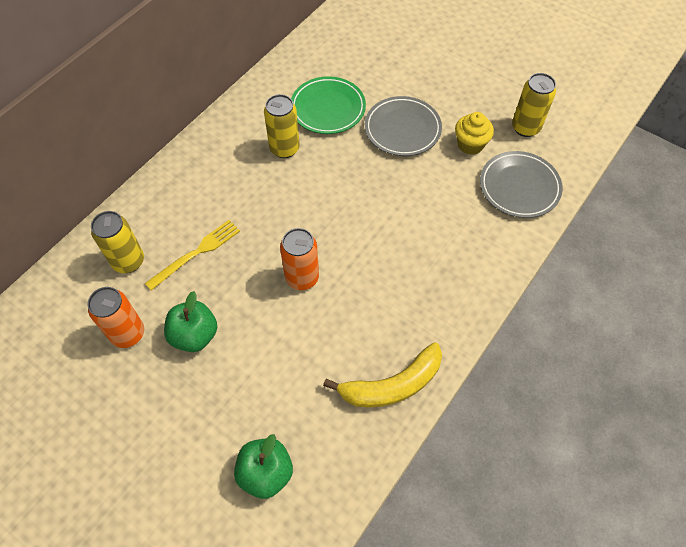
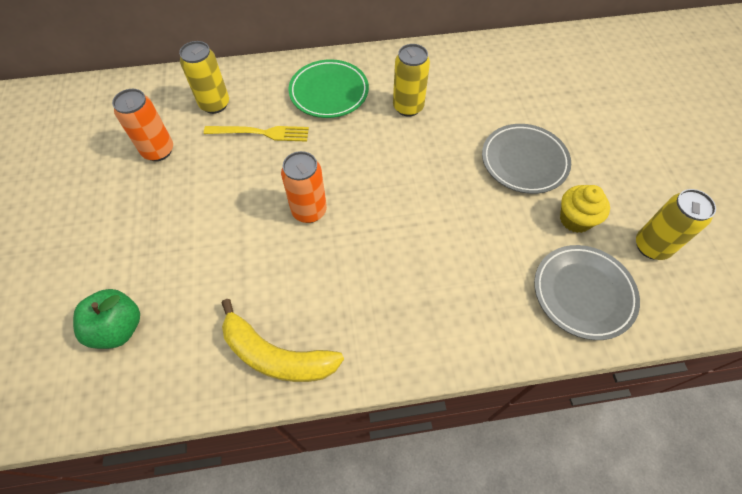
camera: 45 degrees right, 0 degrees up
(194, 335) = (193, 188): green apple -> none
(328, 108) = (477, 101): green plate -> green plate (329, 92)

